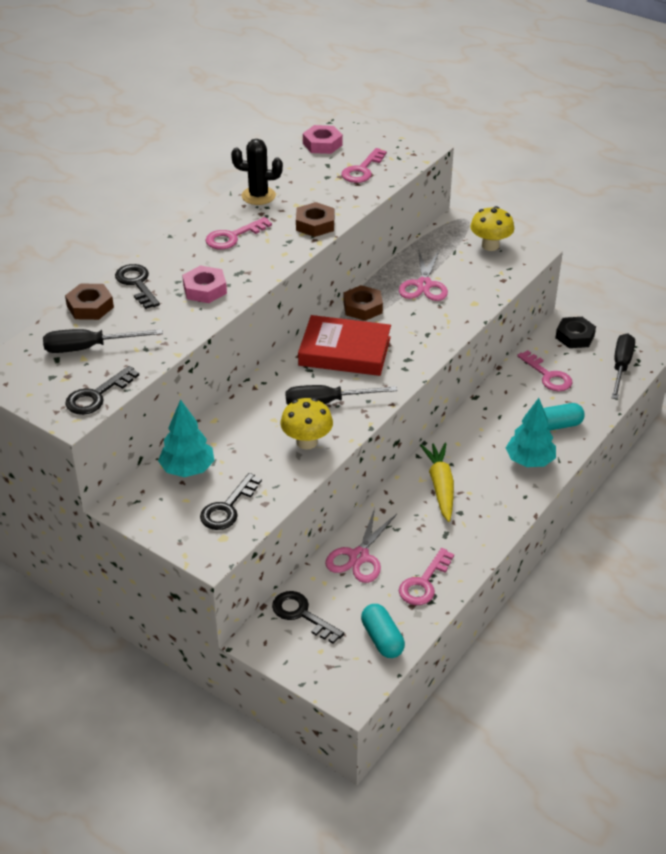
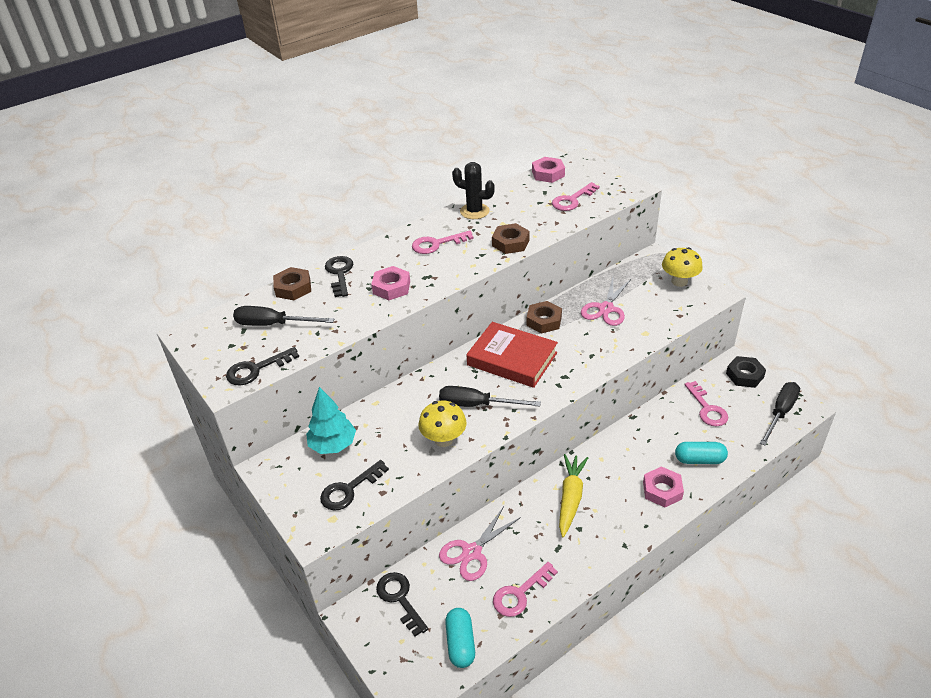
camera: 20 degrees right, 0 degrees up
(529, 461) = (662, 490): turquoise tree -> pink nut

